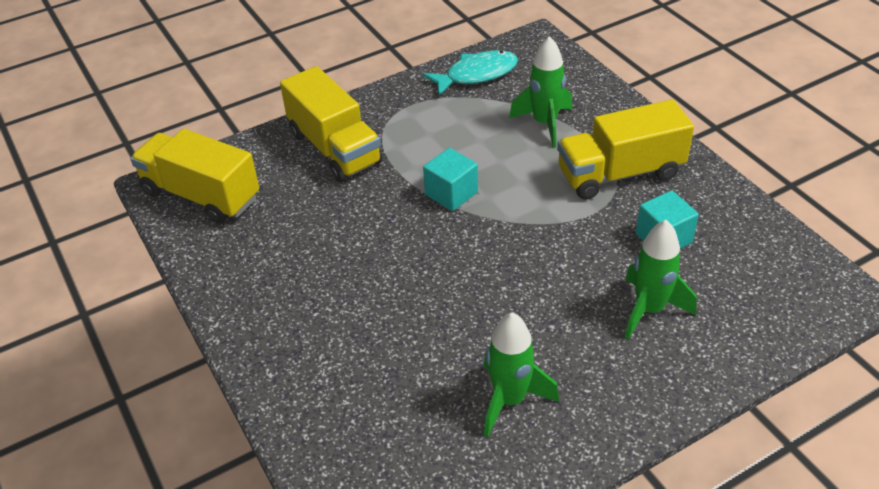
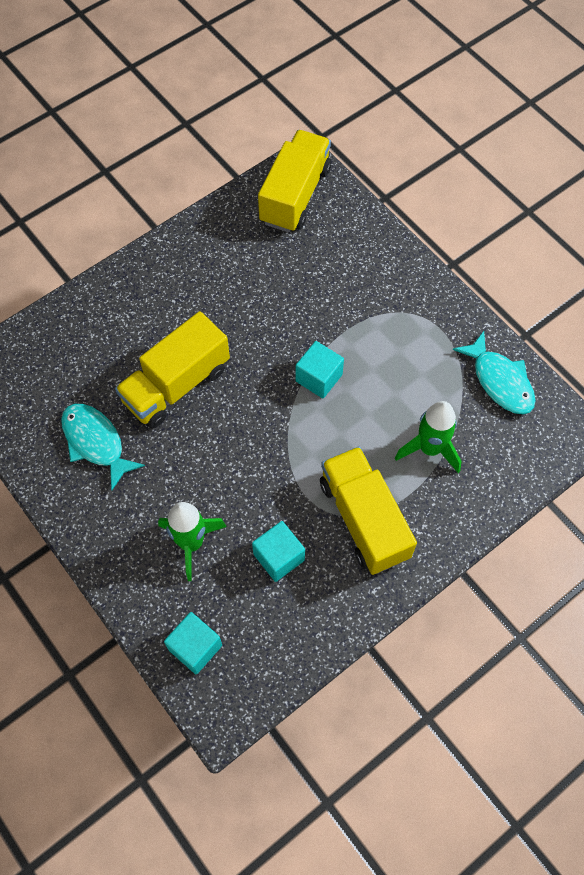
camera: 80 degrees right, 20 degrees up
(335, 148) = (367, 278): yellow truck -> yellow truck (176, 385)
(510, 400) = (96, 442): green rocket -> turquoise fish
(774, 312) = (195, 647): none -> turquoise cube

